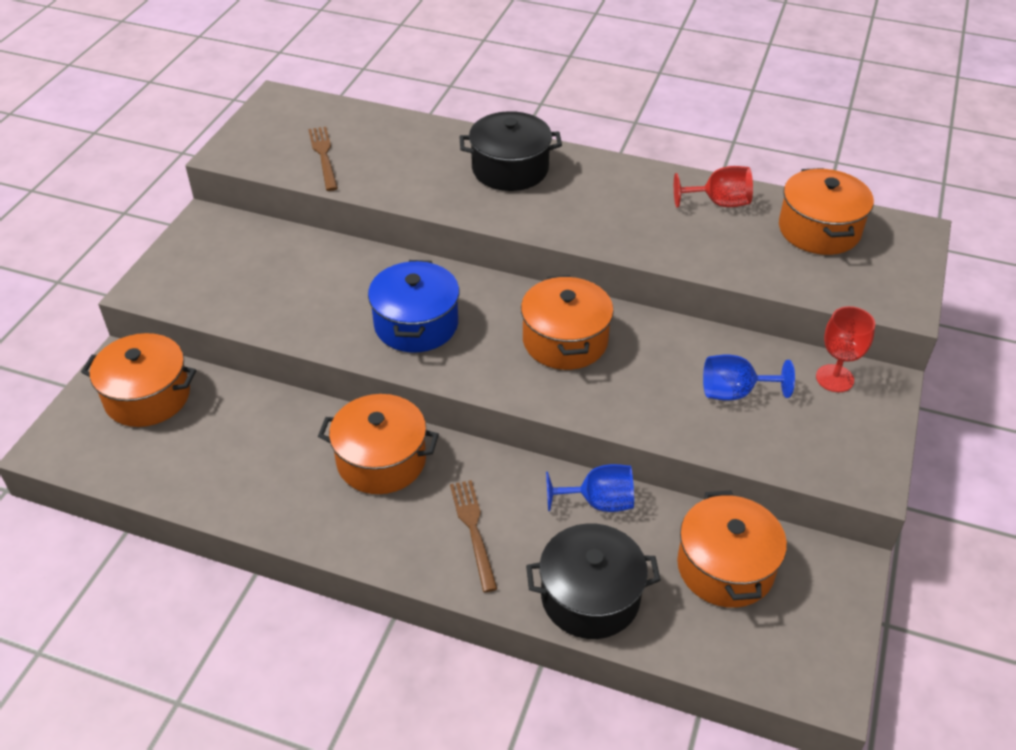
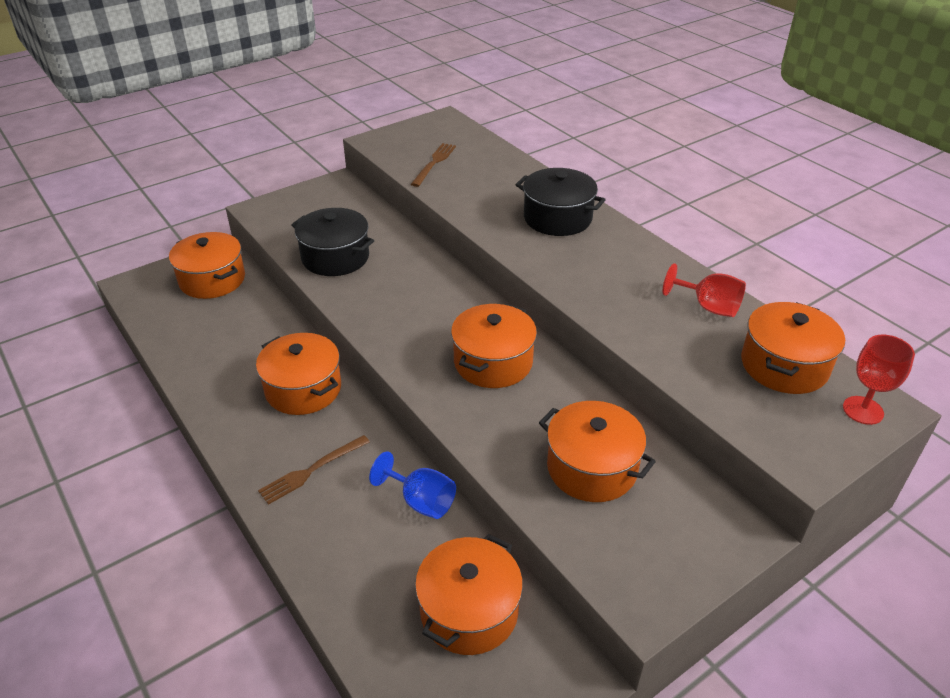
camera: 35 degrees right, 5 degrees down
(416, 324) = (398, 302): blue pot -> none
(473, 530) = (312, 470): brown fork -> brown fork turned 150 degrees counterclockwise
(590, 597) = (341, 567): black pot -> black pot (335, 257)
(734, 392) = (592, 468): blue goblet -> orange pot
(834, 378) = (698, 503): red goblet -> red goblet (863, 410)

